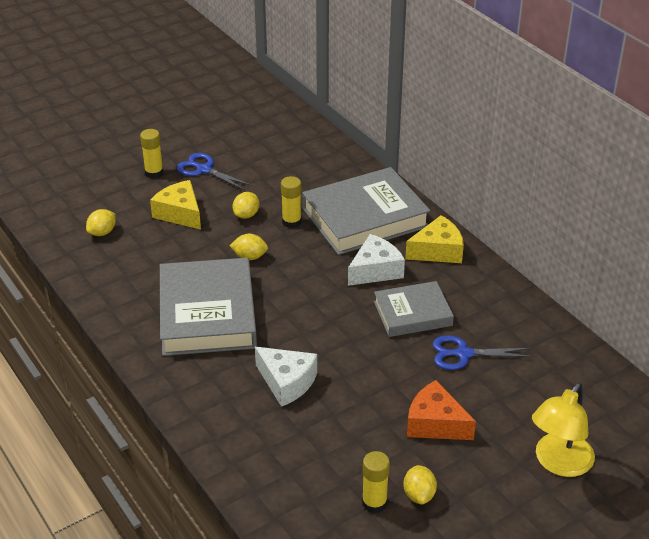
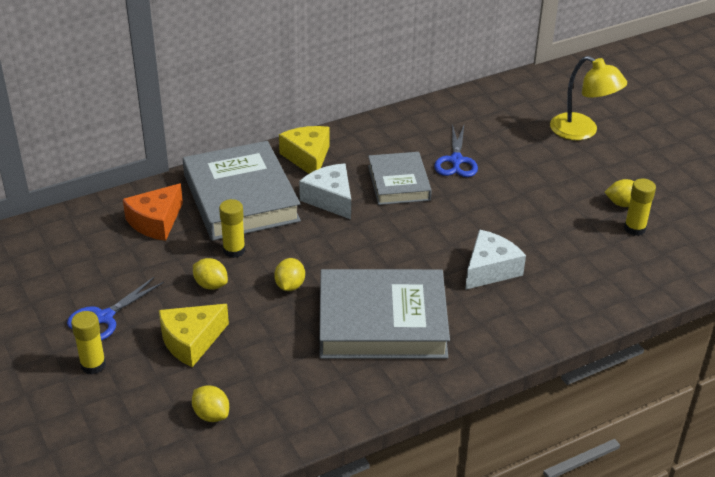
camera: 85 degrees left, 0 degrees up
(435, 423) = (542, 186): orange cheese -> orange cheese (156, 222)

